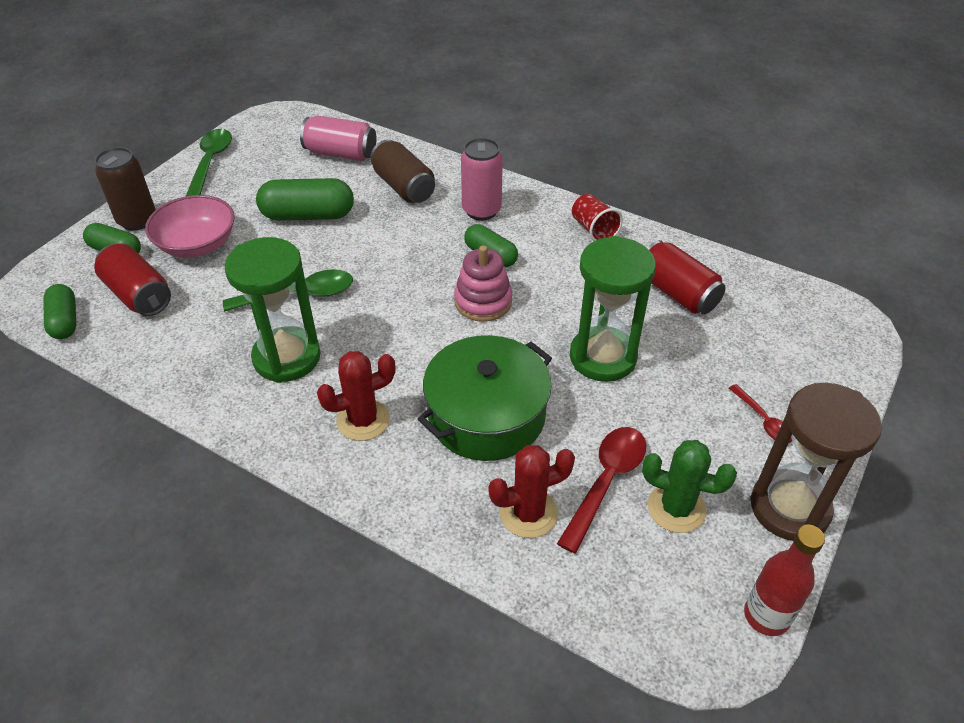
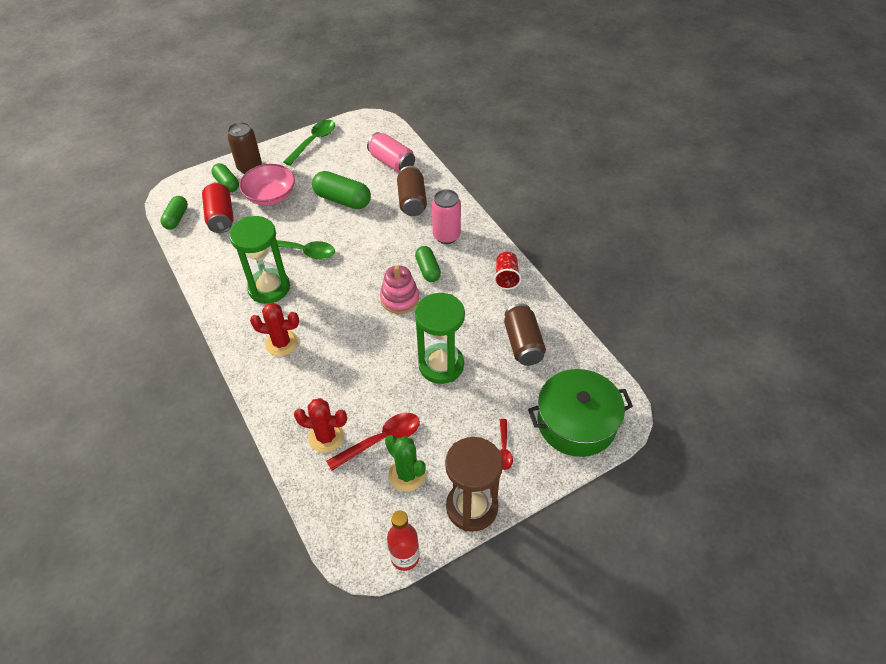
camera: 30 degrees right, 5 degrees up
(486, 415) = (347, 370): green pot -> green pot (576, 422)
(677, 293) = (523, 343): red can -> brown can

